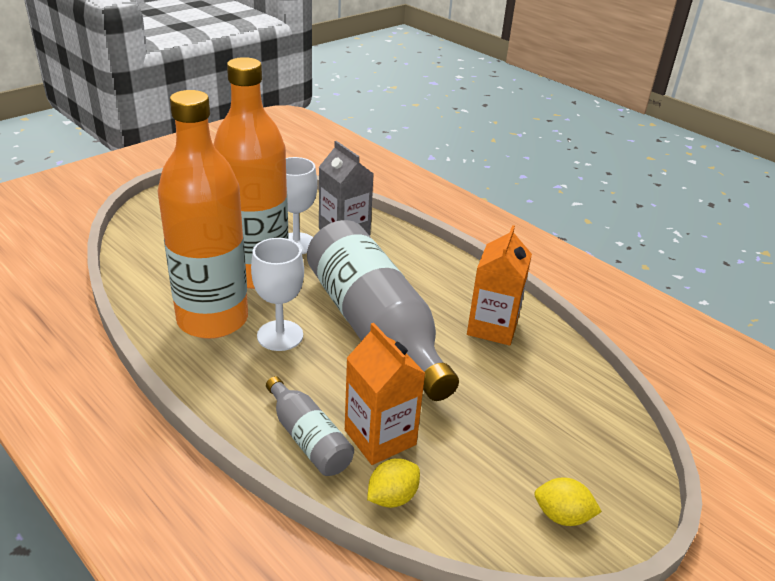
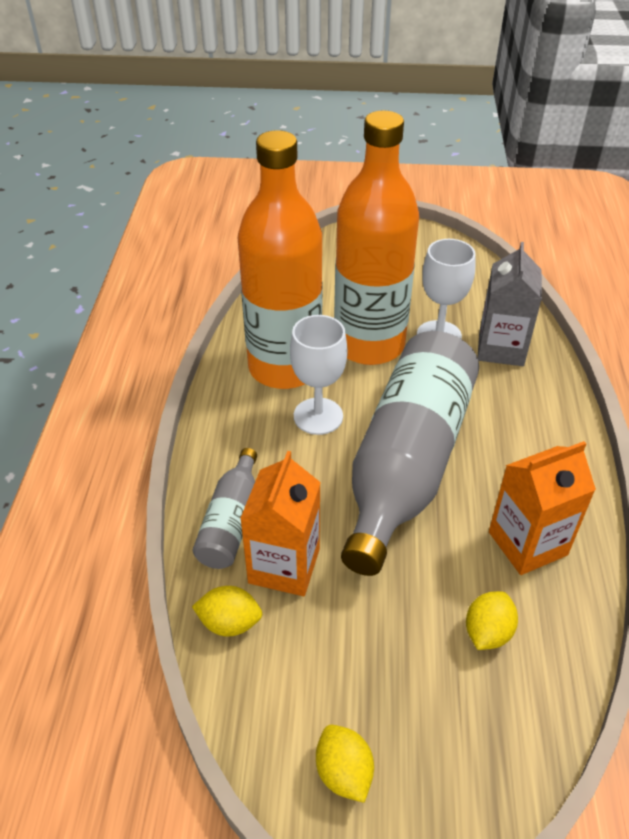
camera: 50 degrees right, 10 degrees up
(532, 385) = (487, 632): none -> yellow lemon

